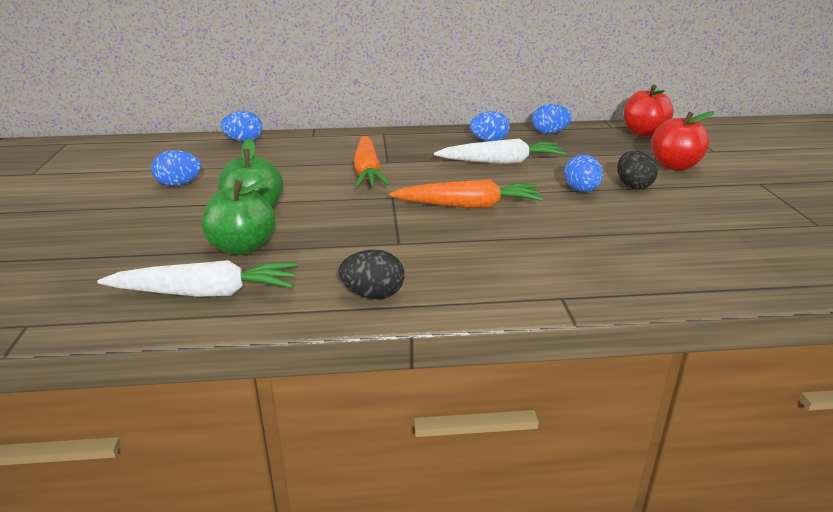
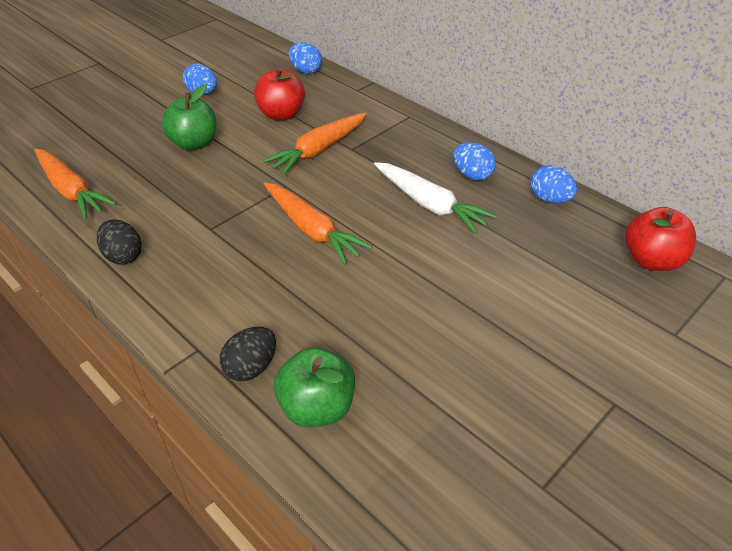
camera: 50 degrees right, 15 degrees up
(206, 293) = (71, 191): white carrot -> orange carrot
(242, 247) = (139, 169): green apple -> green apple (317, 407)
(581, 191) = (421, 279): blue egg -> none
(633, 186) = (477, 308): black egg -> black egg (251, 367)
(674, 166) = (575, 319): red apple -> red apple (281, 114)

